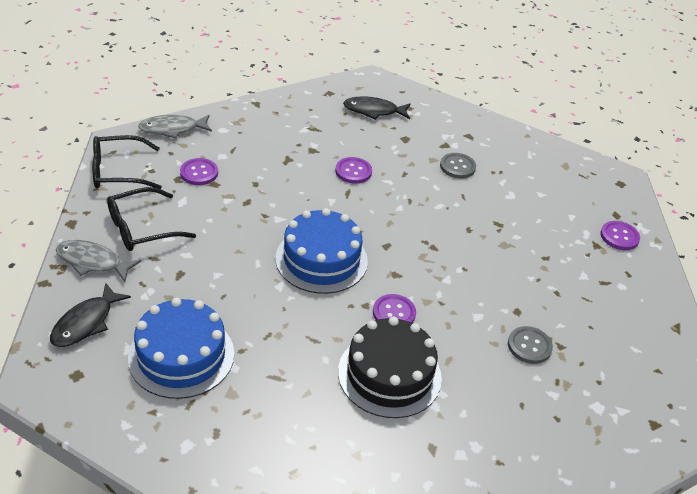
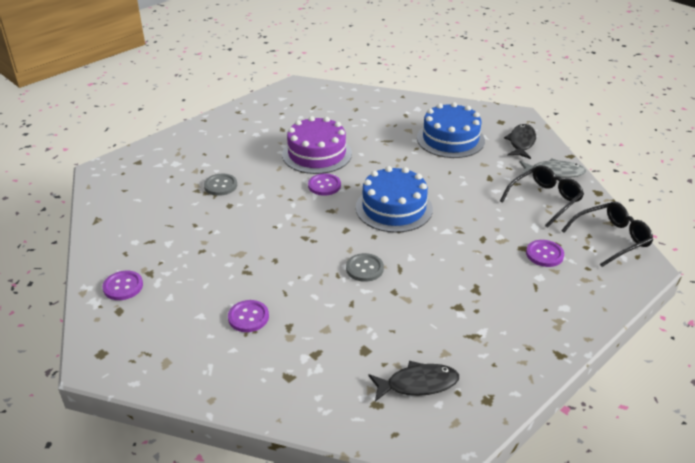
camera: 170 degrees right, 5 degrees down
(172, 129) = (612, 294): grey fish -> none
(353, 171) = (404, 292): purple button -> purple button (248, 317)
(389, 374) = (317, 154): black cake -> purple cake
(457, 167) = (296, 326): grey button -> grey button (364, 268)

